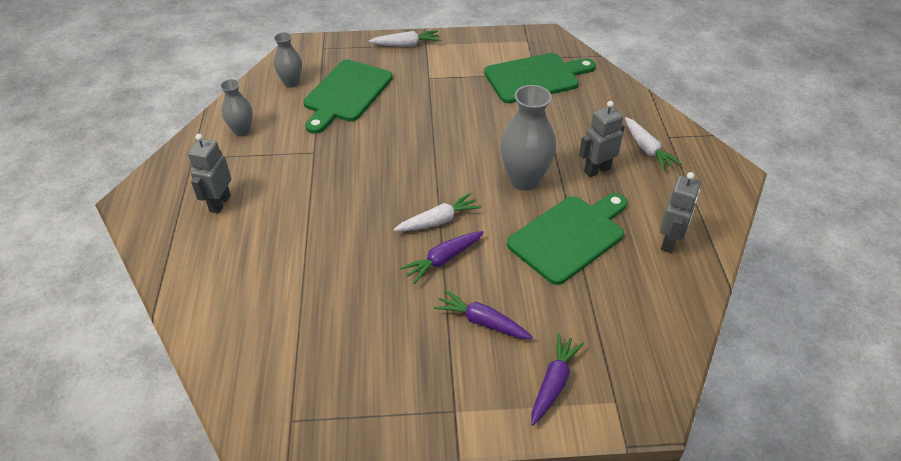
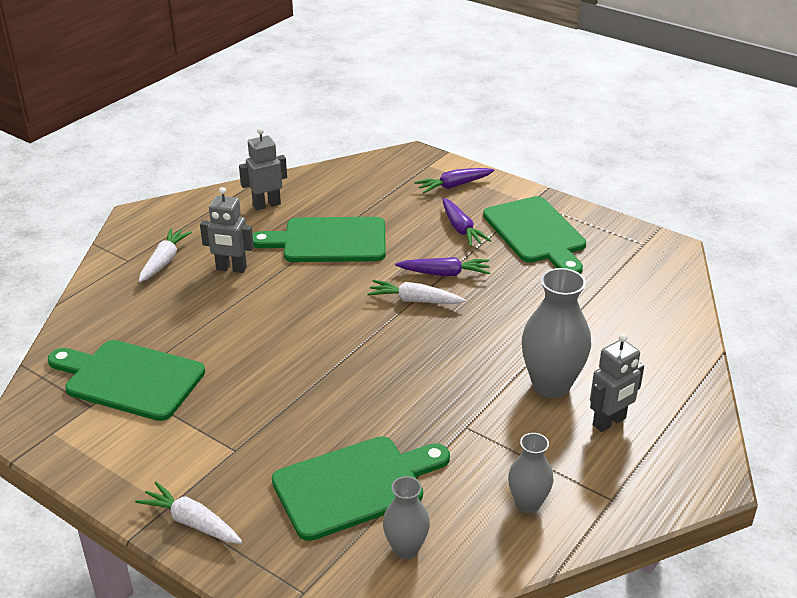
camera: 140 degrees left, 10 degrees down
(409, 362) = (536, 233): none -> green cutting board
(524, 180) = (300, 292): grey vase -> grey vase (551, 385)

